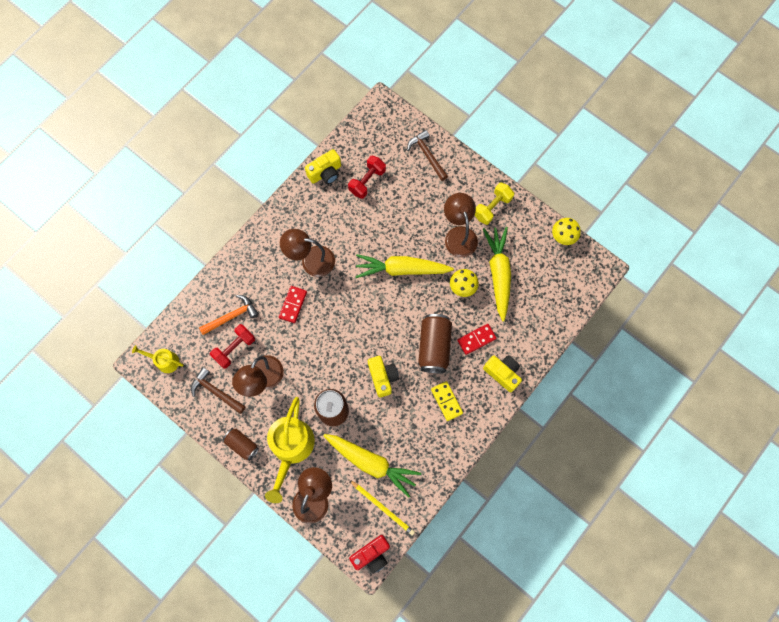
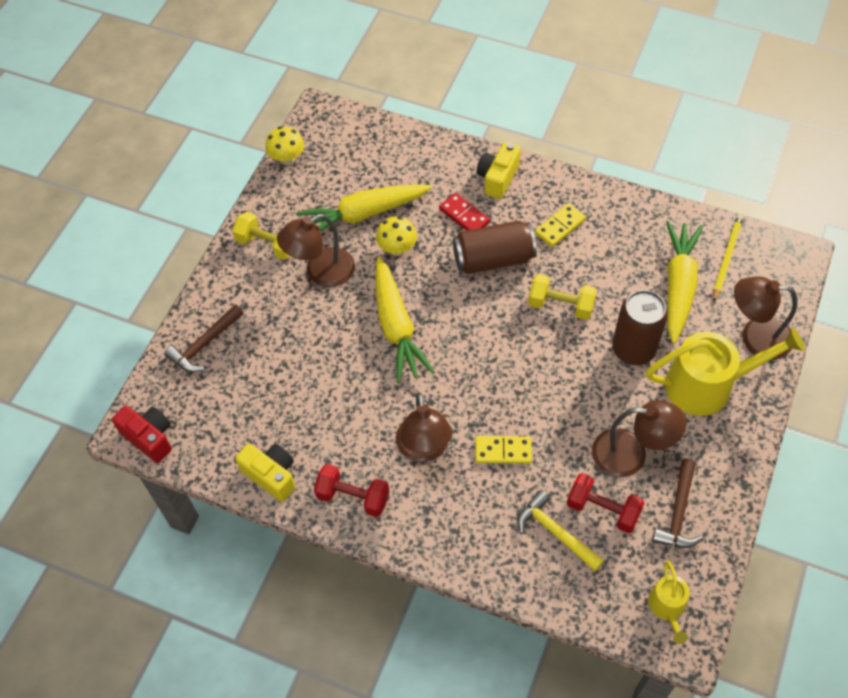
camera: 105 degrees left, 15 degrees down
(232, 316) = (555, 532): orange hammer -> yellow hammer
(242, 445) = (735, 449): brown can -> none
(293, 305) = (503, 451): red domino -> yellow domino
(367, 181) = (270, 412): red dumbbell -> red dumbbell (353, 497)
(372, 554) = (788, 253): red camera -> red camera (149, 438)
(382, 377) = (561, 305): yellow camera -> yellow dumbbell

